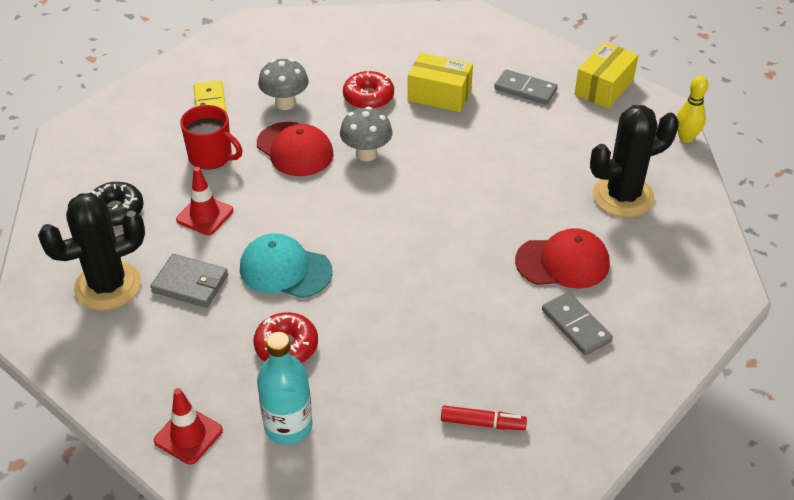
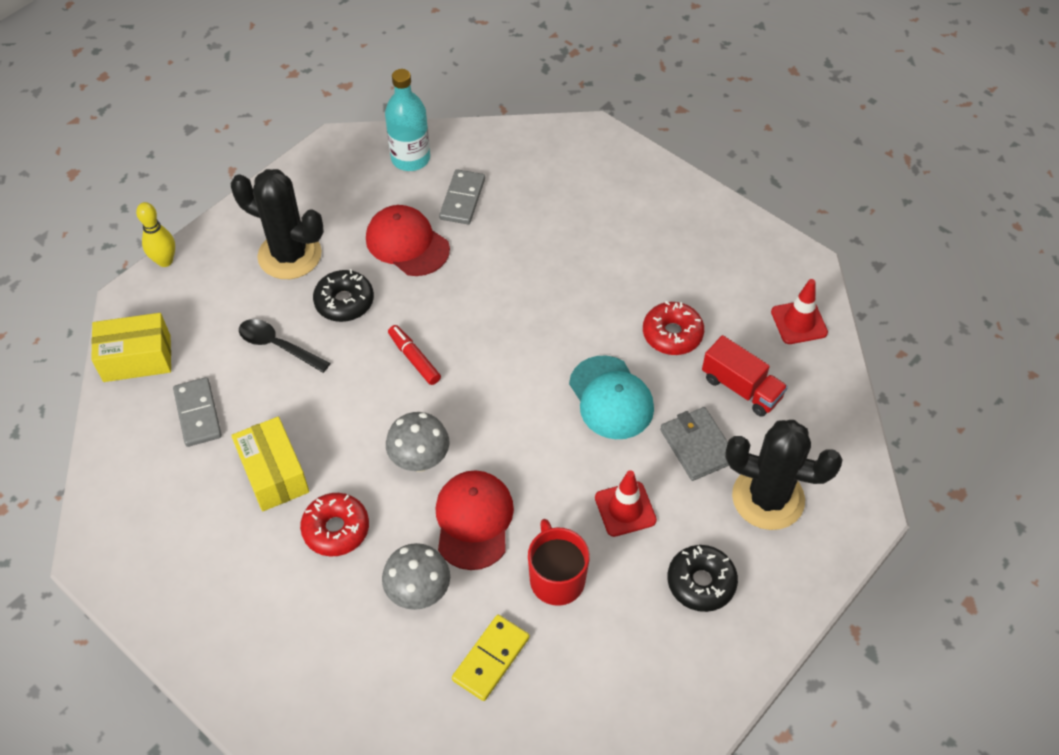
camera: 135 degrees left, 10 degrees up
(192, 345) = (741, 388): none -> red truck
(288, 426) = (725, 279): turquoise bottle -> turquoise bottle (410, 158)
(482, 423) = (599, 191): red marker -> red marker (414, 359)
(540, 147) = (278, 346): none -> black spoon
(542, 197) = (344, 302): none -> black donut

